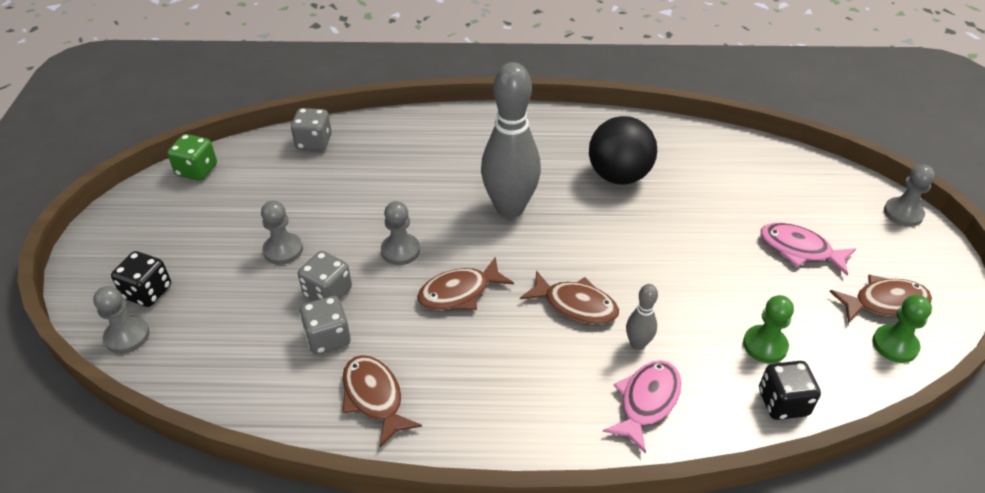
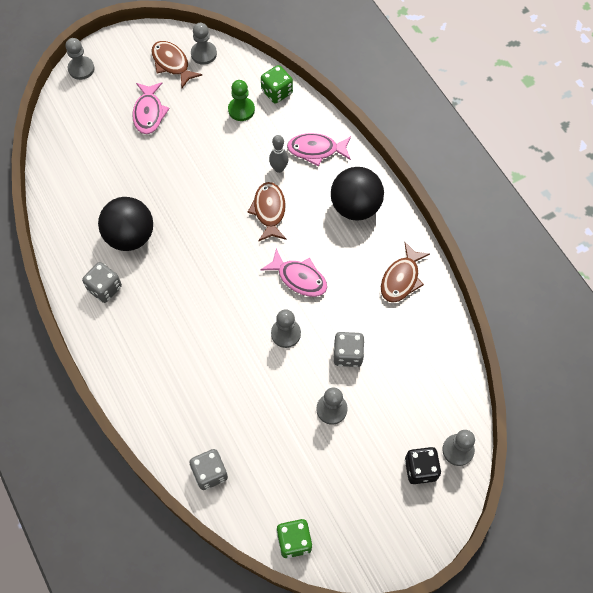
camera: 120 degrees left, 20 degrees up
(328, 338) = (380, 330): grey dice -> grey dice (105, 288)
(459, 292) = (299, 278): brown fish -> pink fish
(510, 208) = (204, 288): grey bowling pin -> none
(521, 402) = (355, 206): none -> black ball
(783, 402) = (277, 92): black dice -> green dice
(895, 345) = (204, 54): green pawn -> grey pawn

